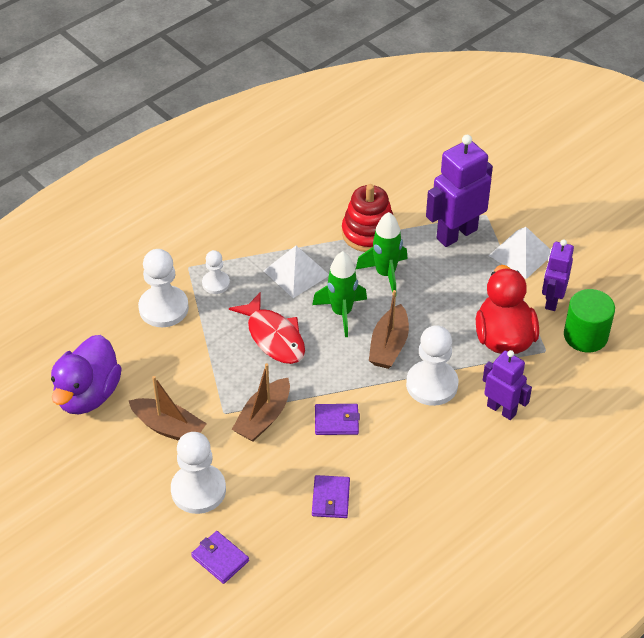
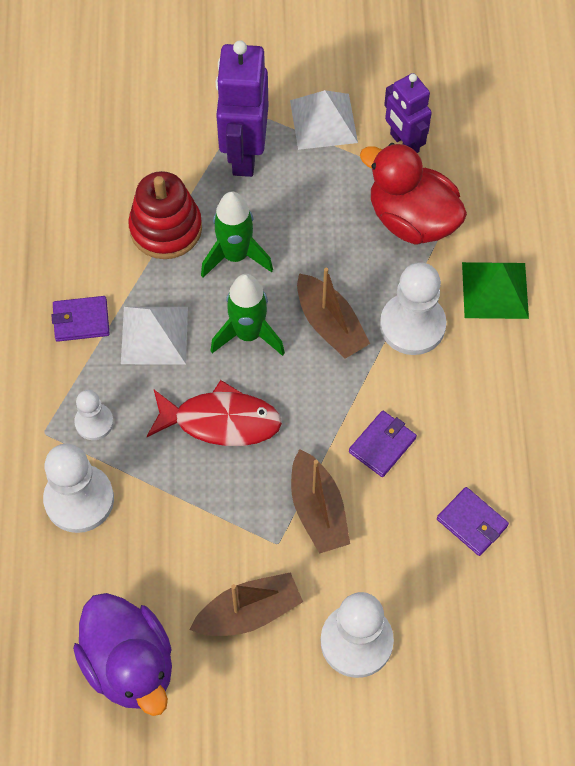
camera: 50 degrees left, 15 degrees up
(220, 559) = (459, 682): purple wallet -> purple wallet (81, 320)
(501, 409) = (495, 290): purple robot -> green pyramid
(585, 336) = (471, 151): green cylinder -> none

